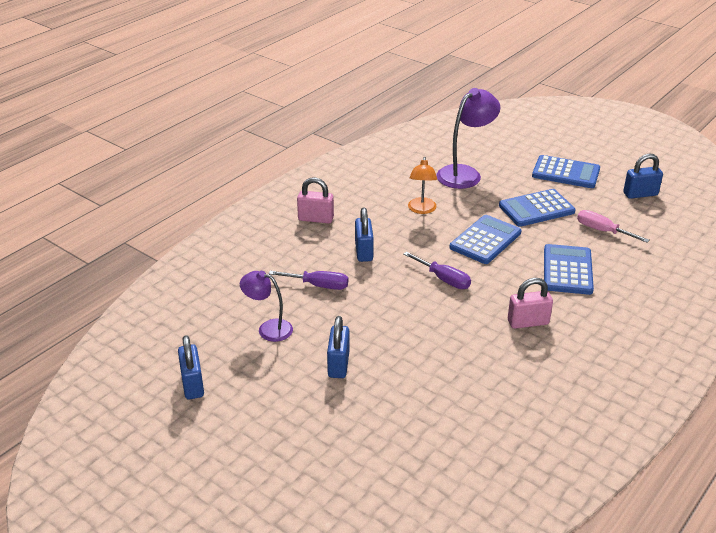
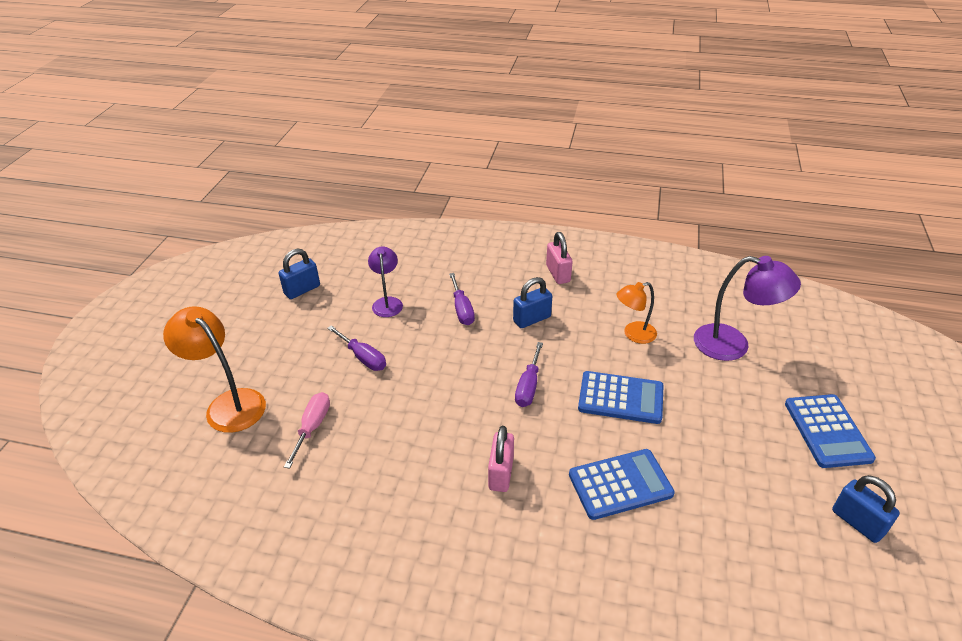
camera: 65 degrees right, 5 degrees up
(338, 364) = (363, 357): blue padlock -> purple screwdriver
(338, 477) = (228, 404): none -> orange lamp
(528, 322) = (501, 473): pink padlock -> pink padlock turned 45 degrees clockwise
(536, 209) = (720, 424): blue calculator -> none
(602, 231) = (730, 500): pink screwdriver -> pink screwdriver (312, 427)

